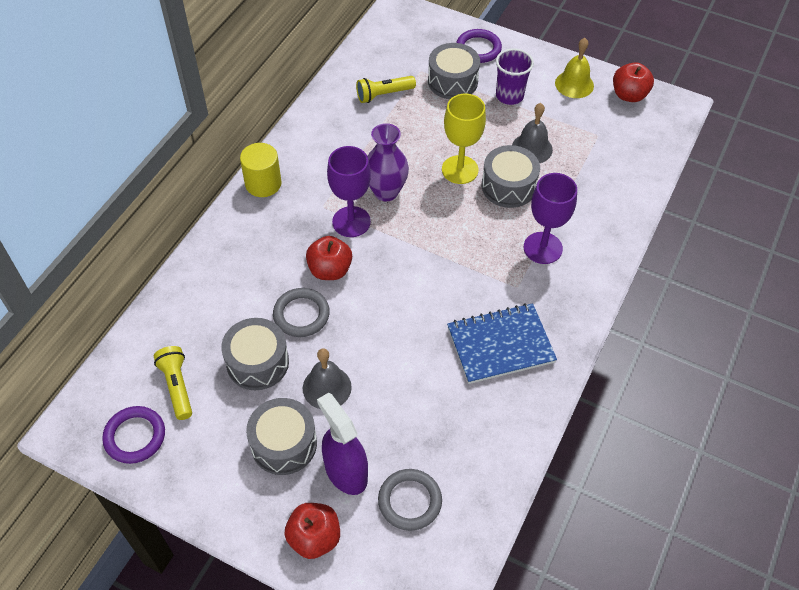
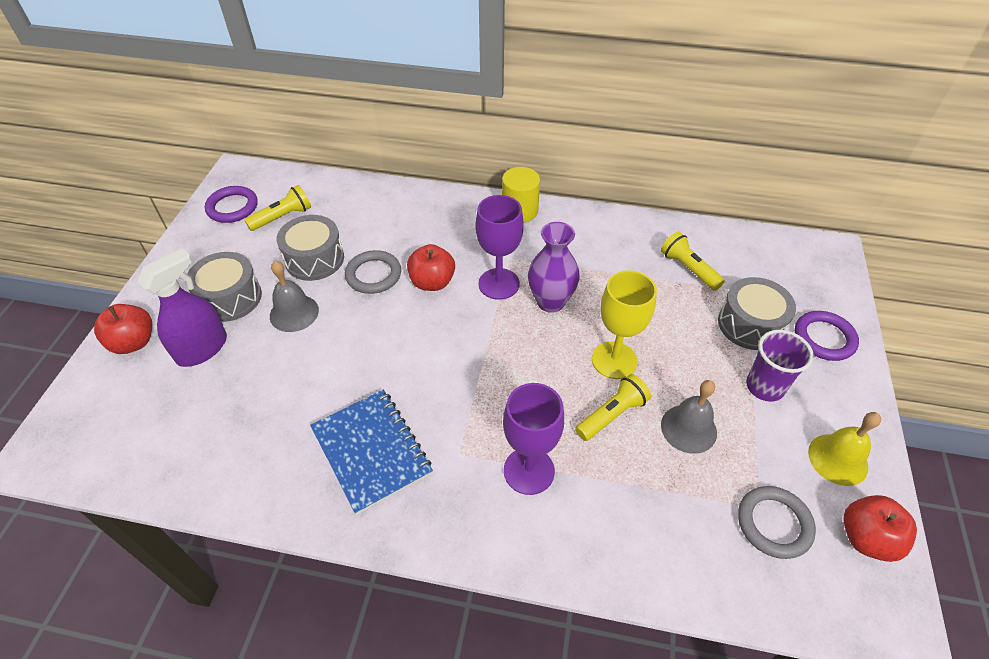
camera: 75 degrees right, 5 degrees down
(410, 501) = (169, 407): grey ring -> grey ring (774, 524)
(508, 186) = (612, 414): grey drum -> yellow flashlight

